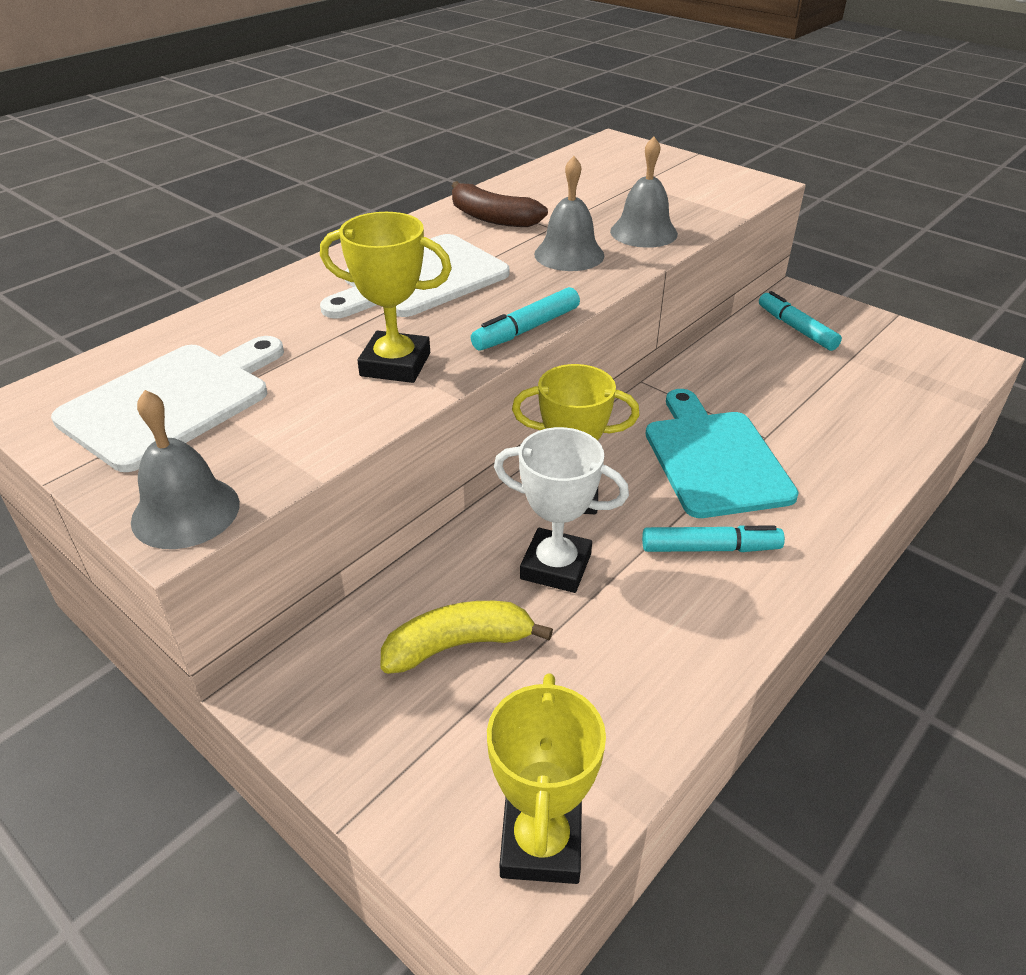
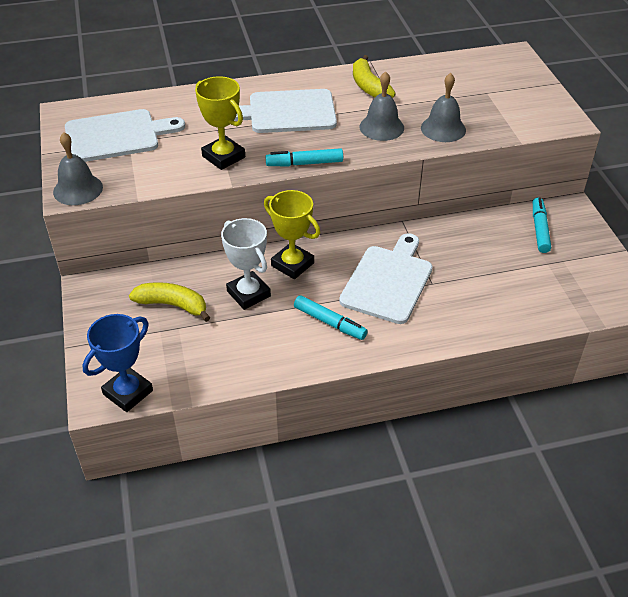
camera: 35 degrees right, 5 degrees up
(492, 218) = (369, 86): brown banana -> yellow banana
(541, 843) = (128, 392): yellow trophy -> blue trophy
(714, 458) = (388, 281): turquoise cutting board -> white cutting board

